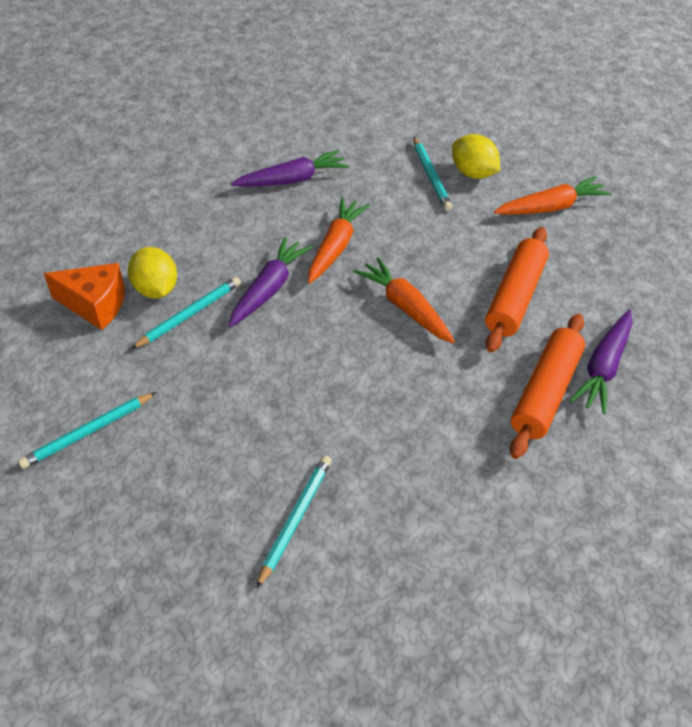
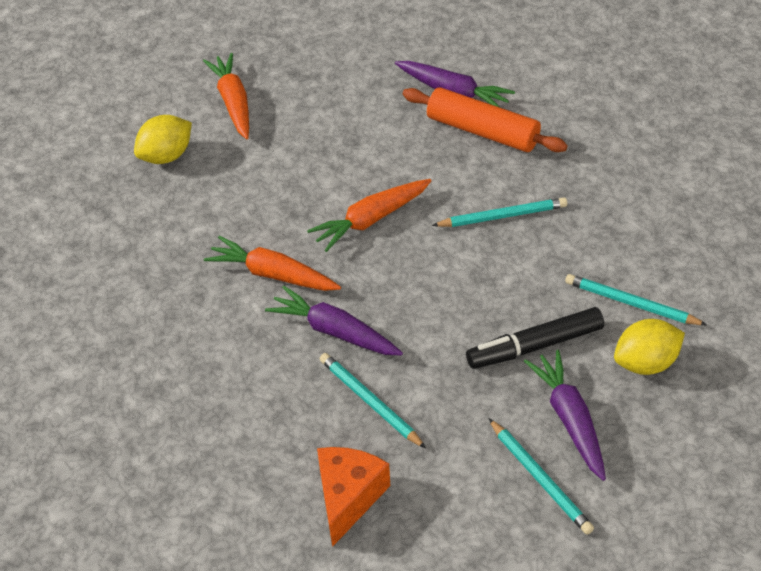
camera: 85 degrees left, 0 degrees up
(156, 289) = (327, 438): yellow lemon -> yellow lemon (646, 363)
(242, 433) = (535, 346): none -> black marker
(292, 180) = (146, 315): purple carrot -> purple carrot (570, 419)
(431, 176) = (164, 191): turquoise pencil -> turquoise pencil (502, 216)
(515, 298) = (363, 140): orange rolling pin -> none

